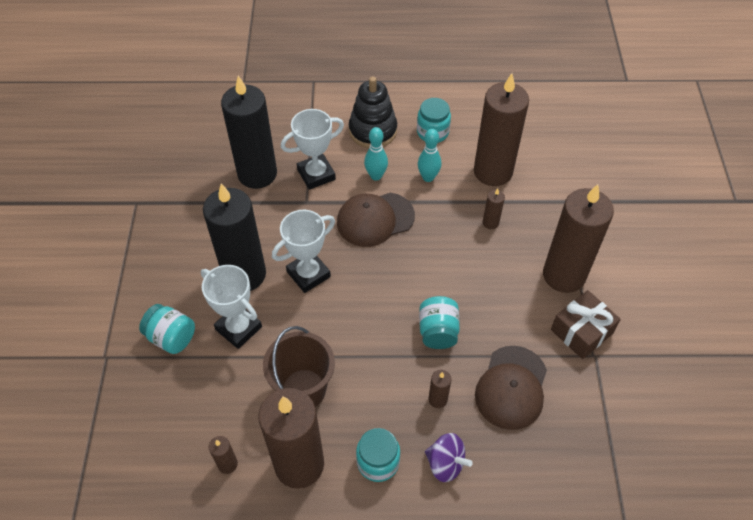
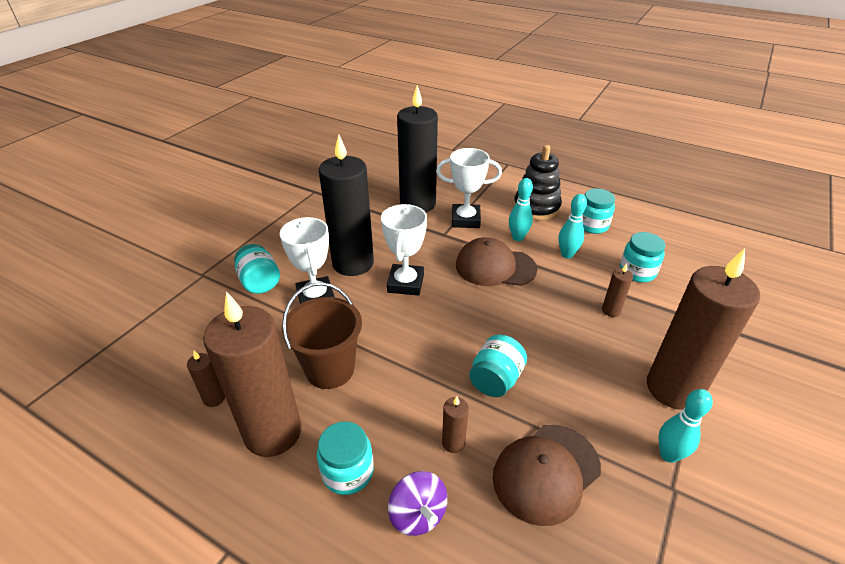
camera: 30 degrees right, 15 degrees down
(308, 274) = (405, 283): white trophy -> white trophy turned 75 degrees counterclockwise
(493, 171) = (637, 272): brown candle -> turquoise jar
(581, 331) = (668, 455): brown gift -> turquoise bowling pin

